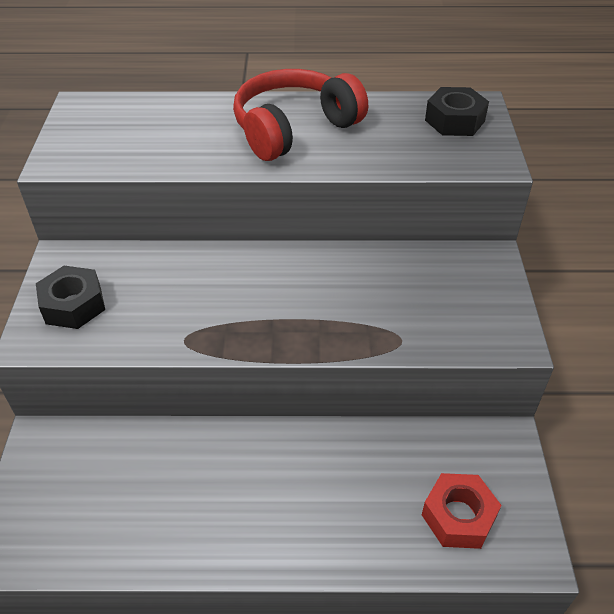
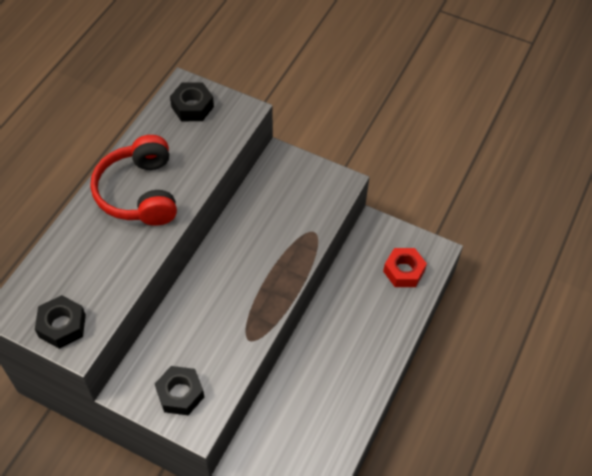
camera: 65 degrees left, 10 degrees up
(77, 142) = (62, 326): none -> black nut

